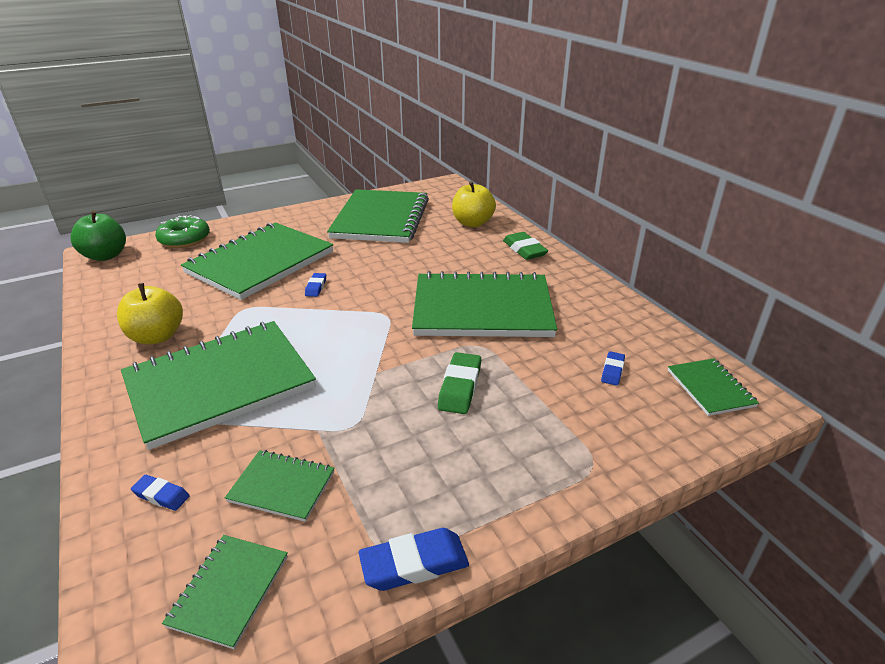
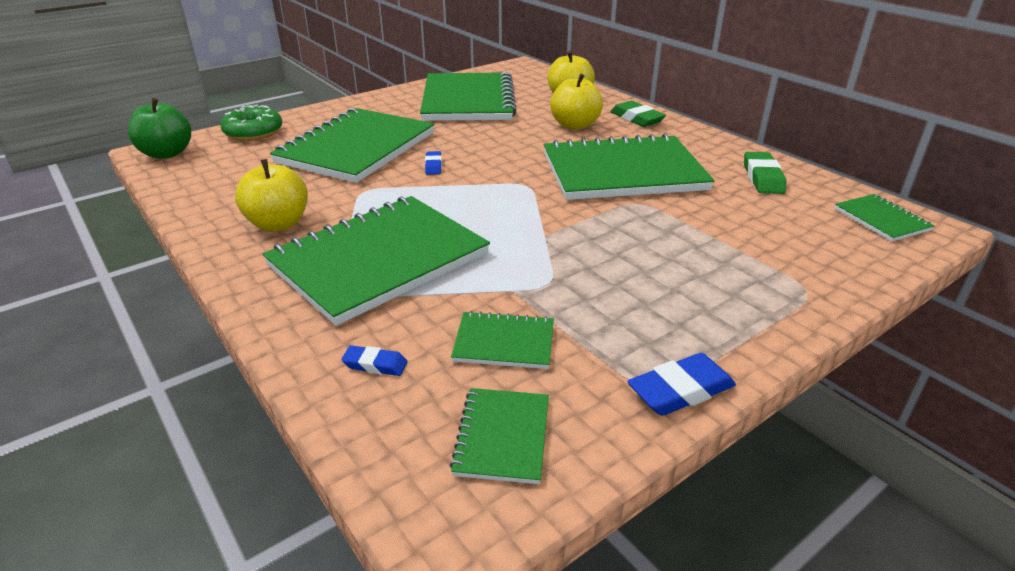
camera: 10 degrees left, 0 degrees up
(460, 387) = (639, 240): green eraser -> green eraser (763, 178)
(463, 253) = (575, 125): none -> yellow apple
(612, 371) = (782, 214): blue eraser -> none

